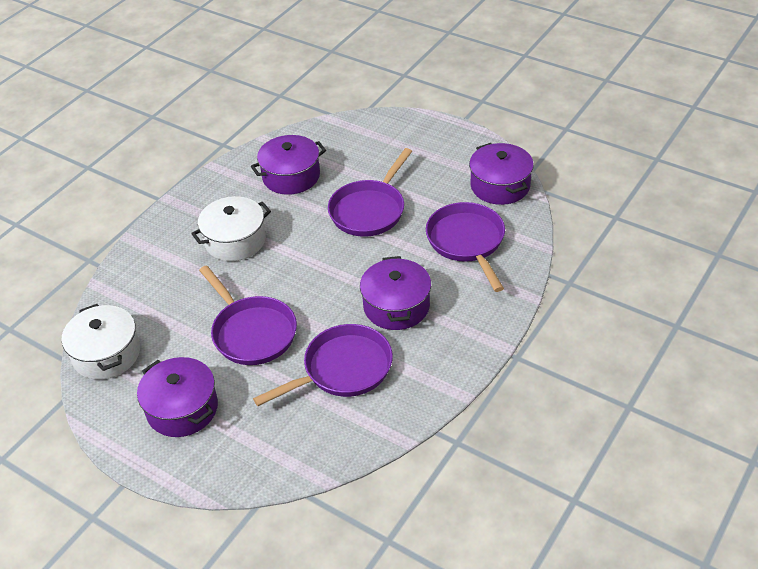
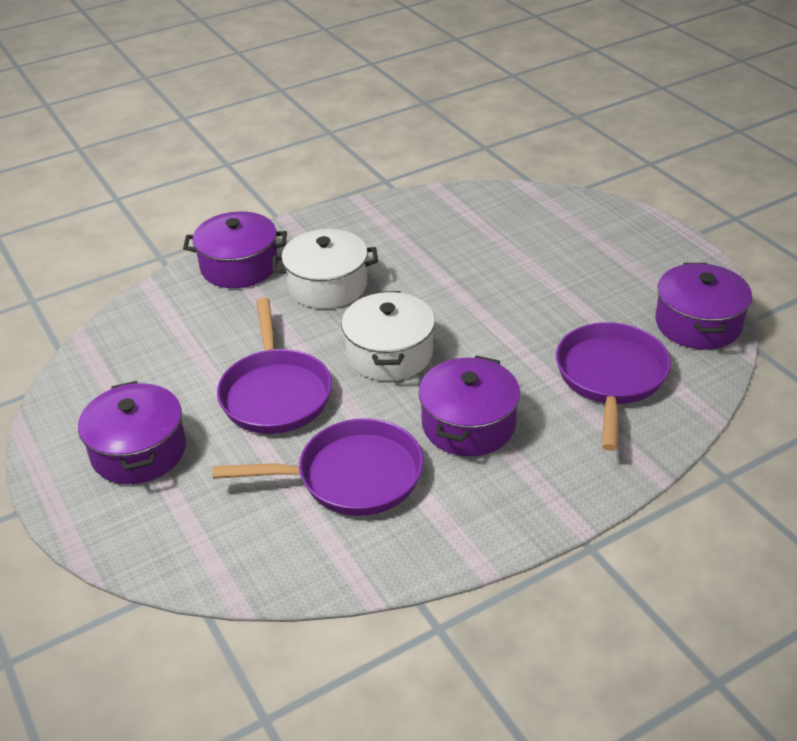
camera: 25 degrees right, 5 degrees down
(106, 354) = (104, 360): white pot -> white pot (389, 354)
(291, 176) = (439, 235): purple pot -> purple pot (239, 266)
(369, 210) = (508, 301): purple pan -> none

